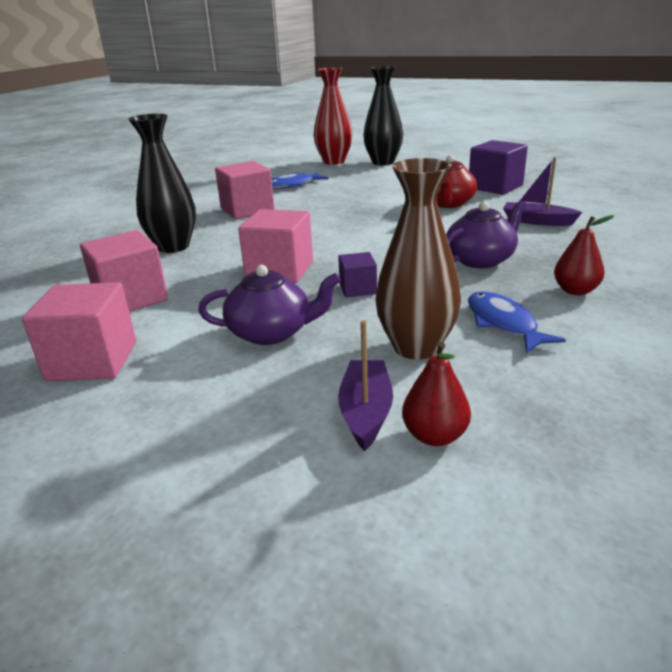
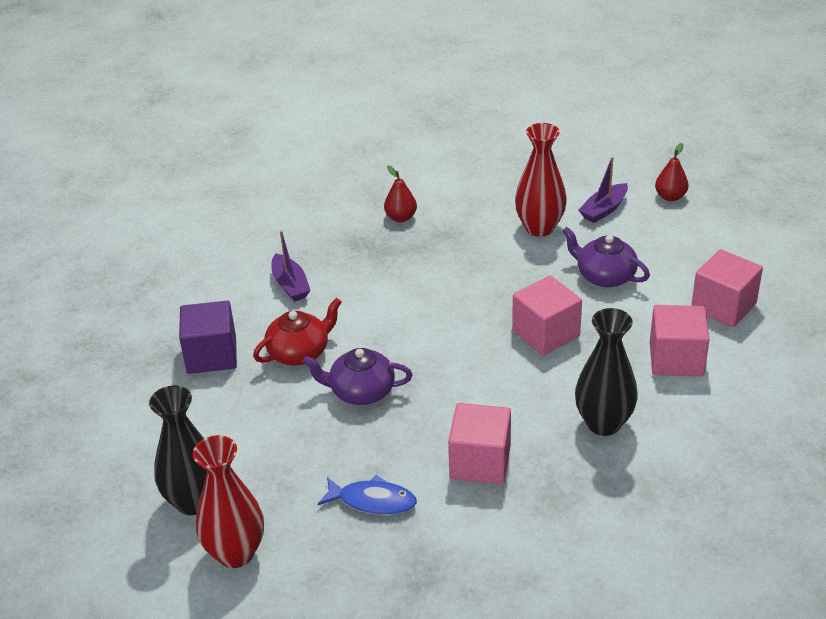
camera: 140 degrees left, 10 degrees up
(358, 289) = (516, 285): purple cube -> none
(416, 347) = (539, 228): brown vase -> red vase
(434, 436) = (587, 189): red pear -> red pear (670, 197)
(480, 260) = (402, 268): purple teapot -> purple teapot (361, 391)
(503, 323) = (475, 219): blue fish -> none

